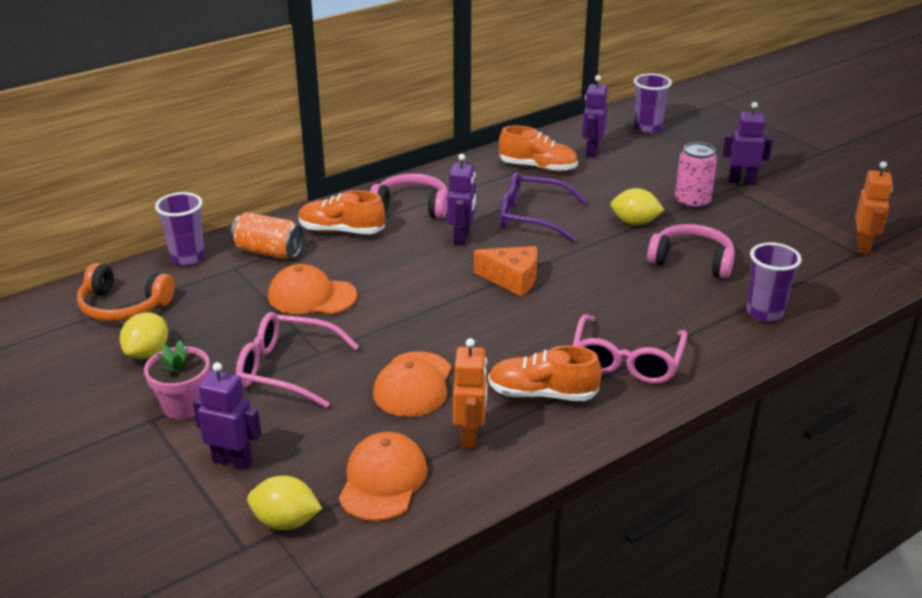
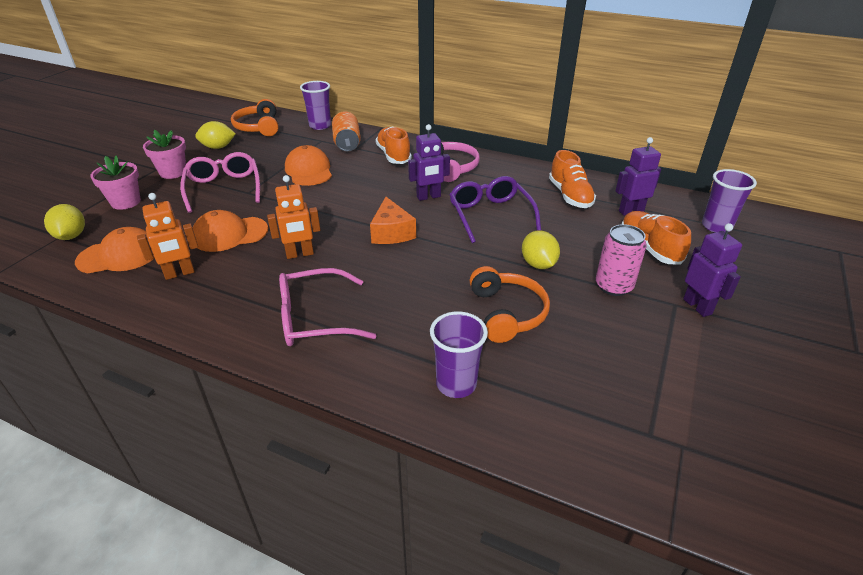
camera: 60 degrees right, 5 degrees up
(232, 461) = (126, 202): purple robot -> pink flower pot
(542, 394) = (246, 289): orange shoe -> orange shoe (649, 248)
(692, 261) = (507, 313): pink headphones -> orange headphones
(863, 246) = (673, 436): orange robot -> orange robot (300, 254)

